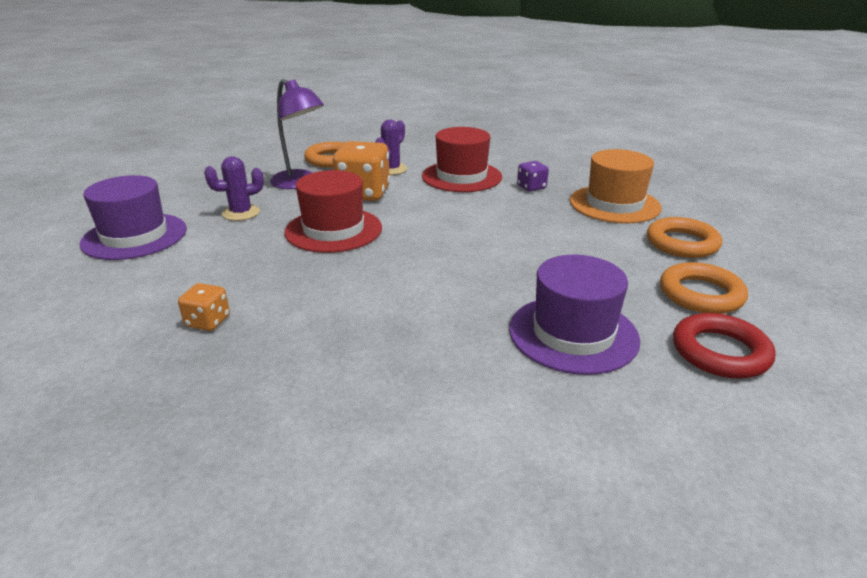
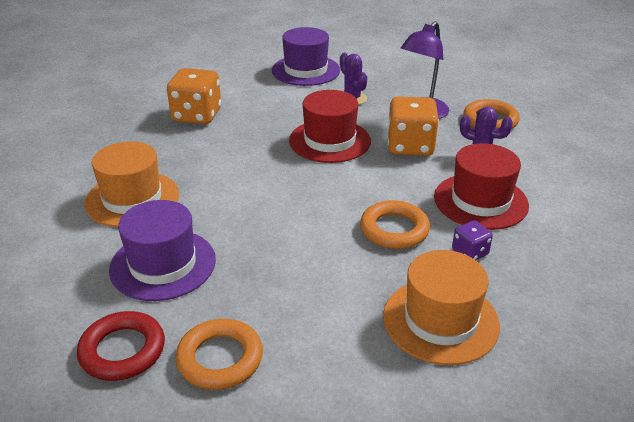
camera: 85 degrees right, 5 degrees up
(208, 321) = (197, 115): orange dice -> orange dice, size x1.95
(431, 369) = (132, 199): none -> orange hat
(682, 243) = (337, 367): orange ring -> orange ring (394, 229)

